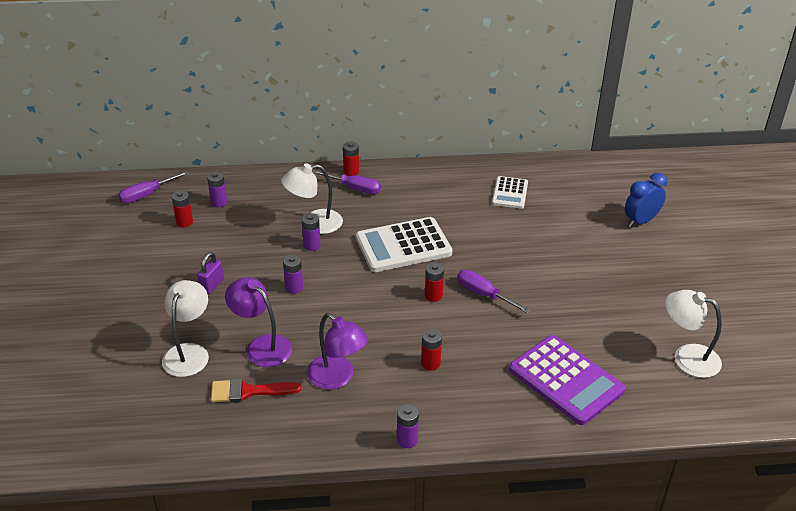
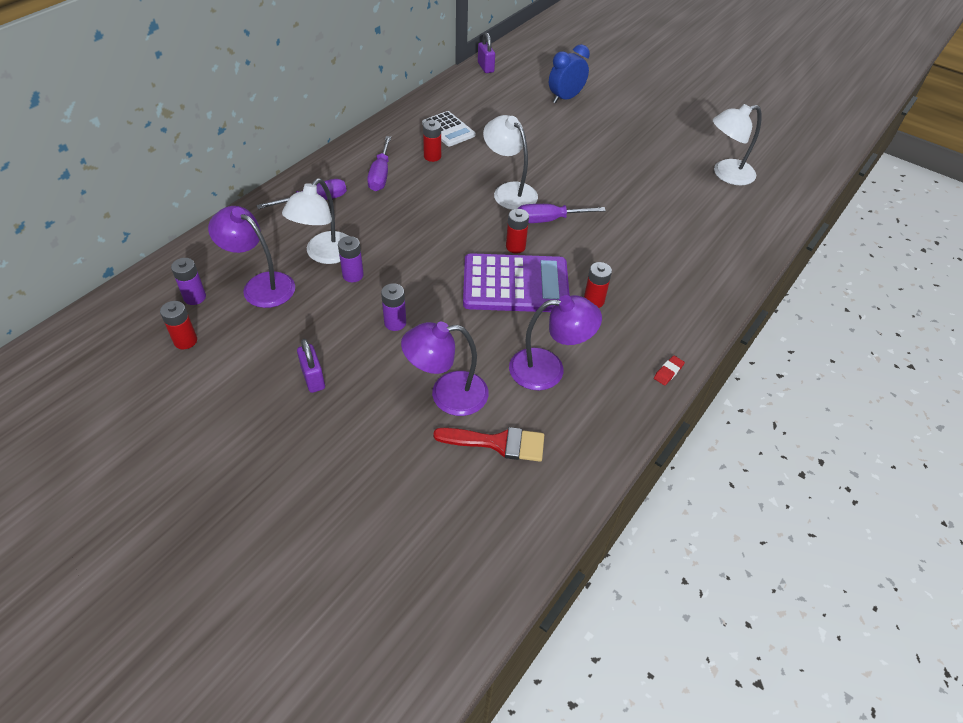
camera: 50 degrees left, 10 degrees up
(147, 195) = (93, 343): purple screwdriver -> purple screwdriver (380, 175)
(189, 352) = (390, 457): white lamp -> white lamp (509, 191)
(248, 391) = (498, 443): red brush -> red brush turned 120 degrees counterclockwise
(258, 218) = (261, 285): none -> purple lamp
(351, 172) = (288, 188): red battery -> red battery (432, 156)
(403, 246) = (431, 223): white calculator -> none
(407, 440) = (668, 372): purple battery -> red eraser
(566, 380) = (690, 243): purple calculator -> purple calculator (515, 284)
(610, 164) = (485, 67): none -> purple padlock
(640, 221) = (565, 98): blue clock -> blue clock turned 45 degrees clockwise

